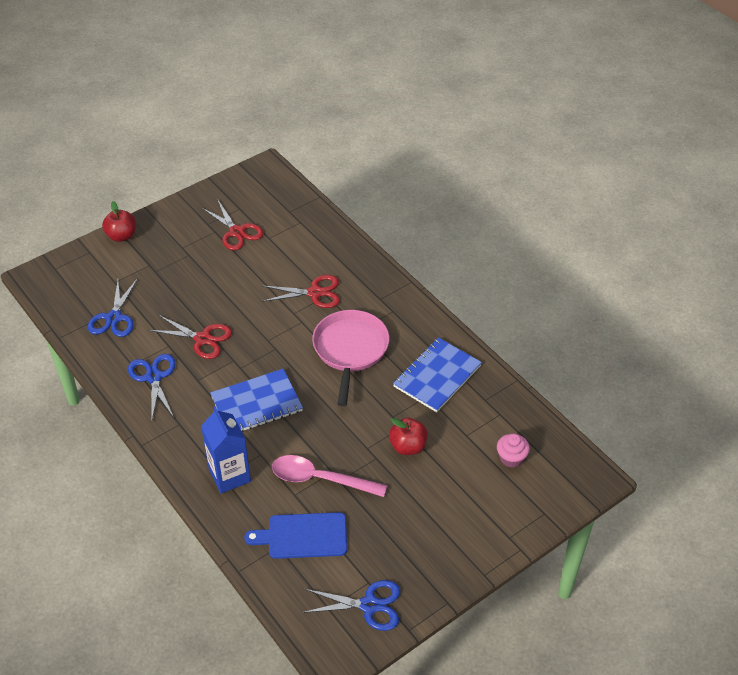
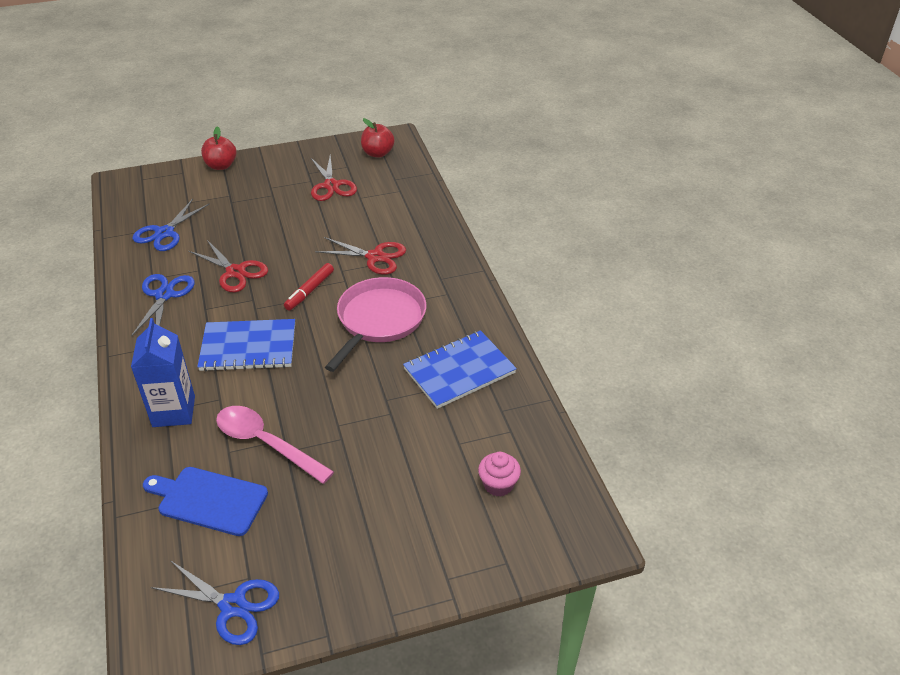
camera: 20 degrees right, 5 degrees down
(277, 339) = (309, 291): none -> red marker
(408, 446) = (384, 436): red apple -> red apple (378, 153)

